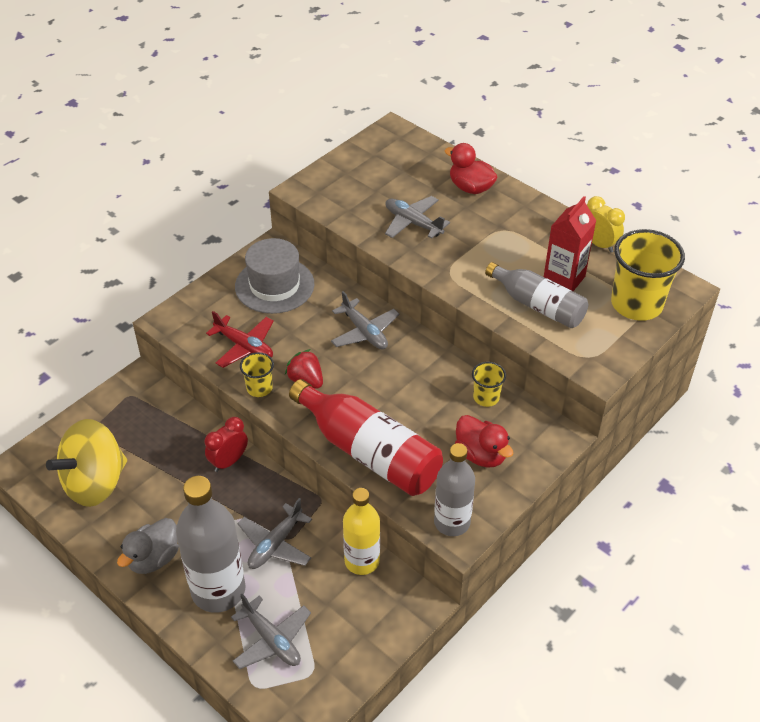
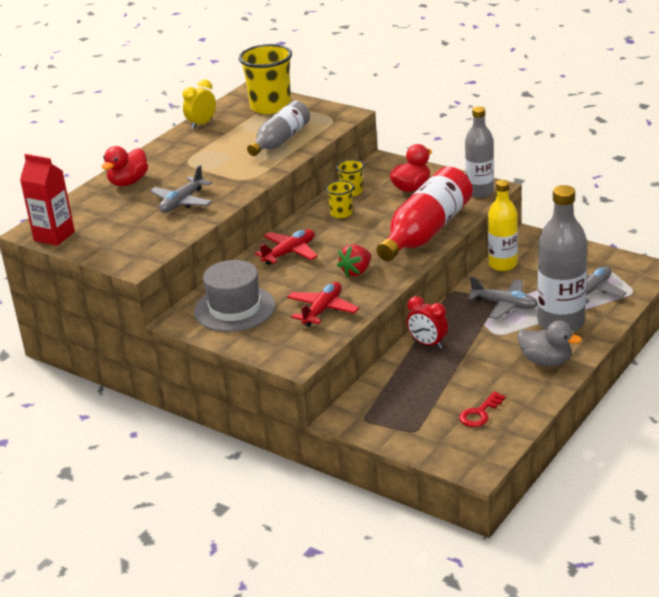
camera: 95 degrees left, 15 degrees down
(95, 483) = (479, 413): yellow spinning top -> red key
(259, 388) = (372, 293): yellow cup -> yellow cup (341, 213)
(364, 332) = (289, 253): grey plane -> red plane
(564, 279) = (247, 134): red carton -> red carton (54, 236)

